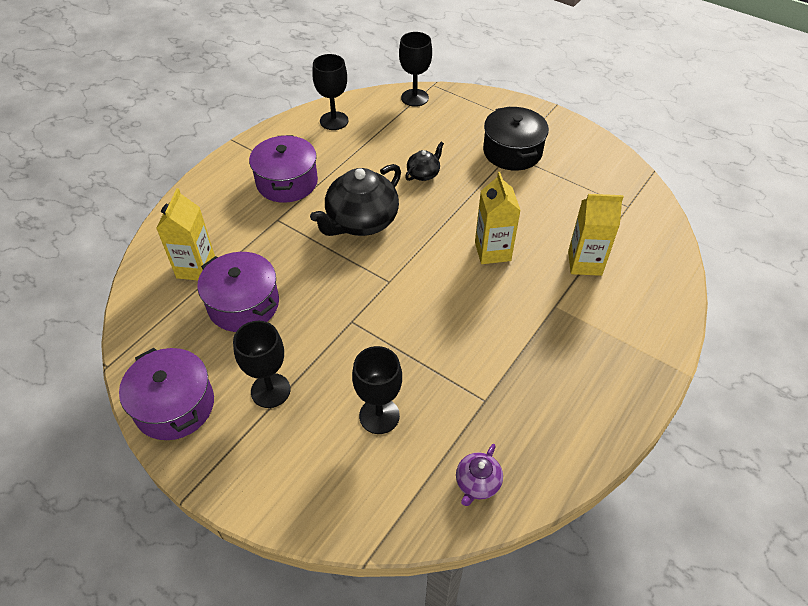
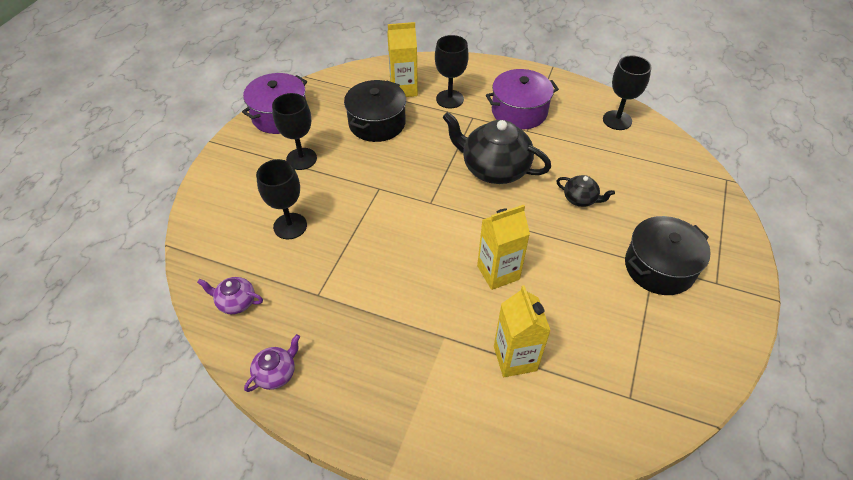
camera: 75 degrees right, 0 degrees up
(243, 304) = (377, 123): purple pot -> black pot
(414, 98) = (693, 169): black goblet -> black goblet (449, 99)
(575, 451) = (276, 373): none -> purple teapot

